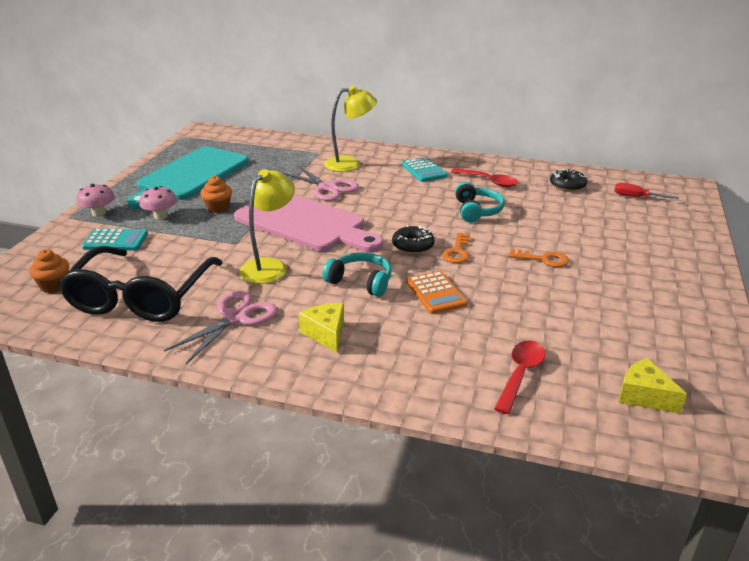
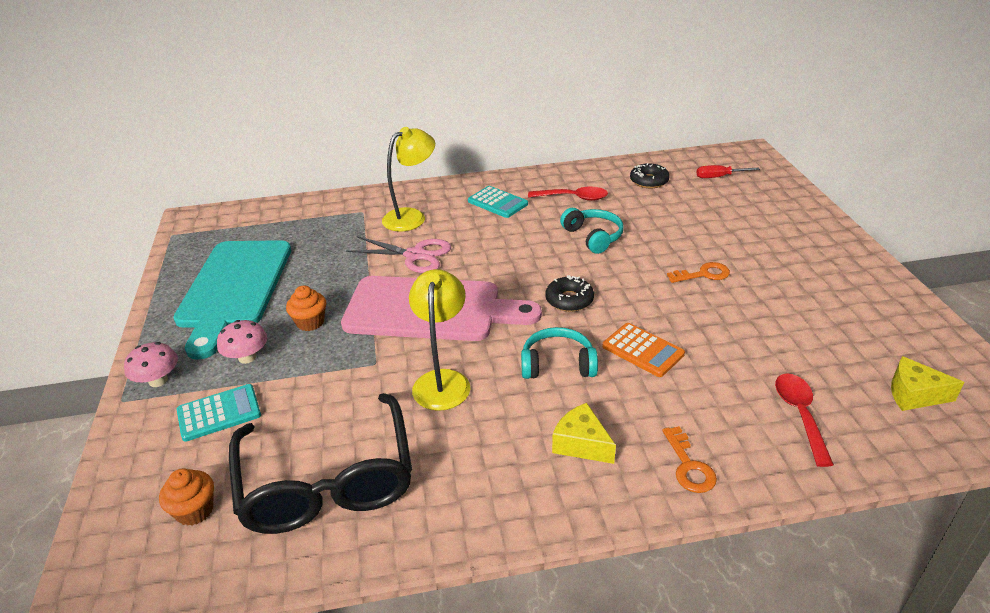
camera: 25 degrees left, 5 degrees up
(235, 318) = (466, 464): pink scissors -> none
(457, 252) = (618, 293): orange key -> orange key (689, 466)

